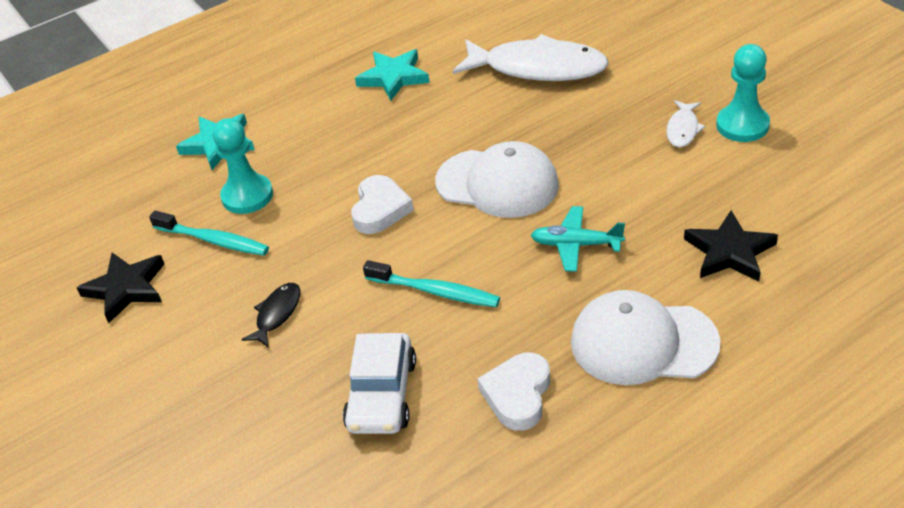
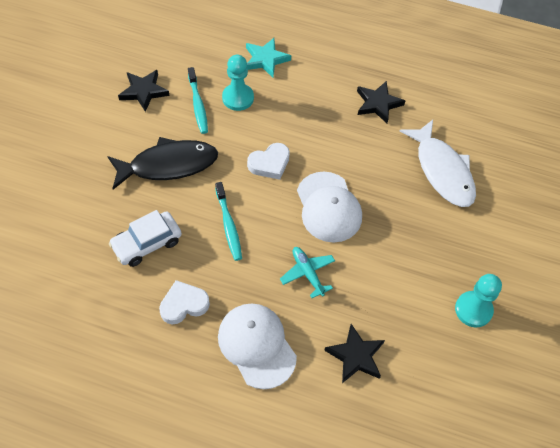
camera: 45 degrees right, 15 degrees up
(277, 314) = (168, 165): black fish -> black fish, size x2.23
(393, 77) = (378, 104): turquoise star -> black star
(683, 129) = (445, 278): white fish -> none

